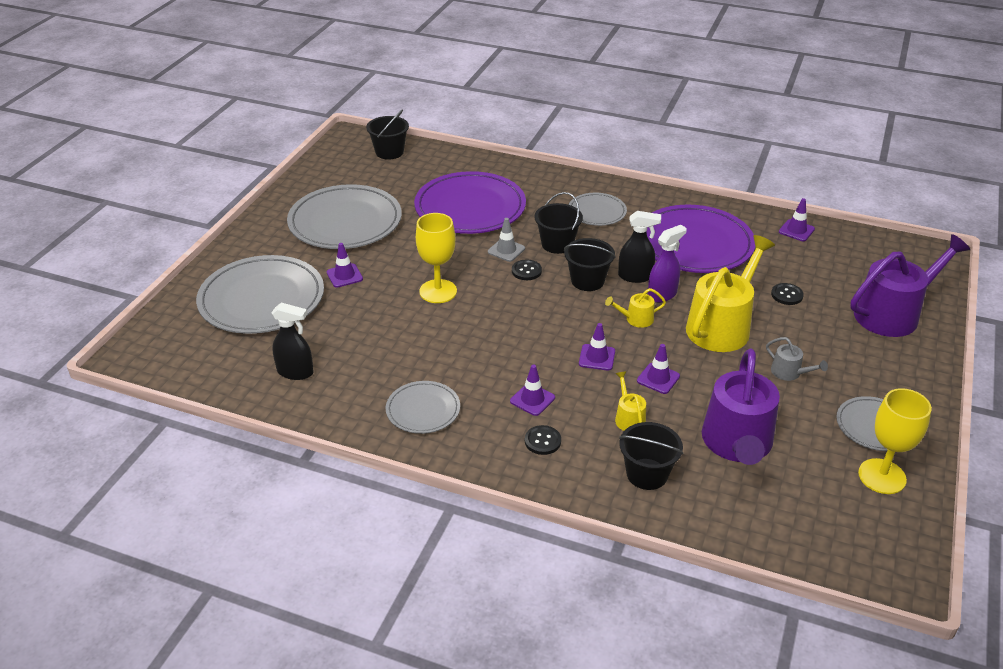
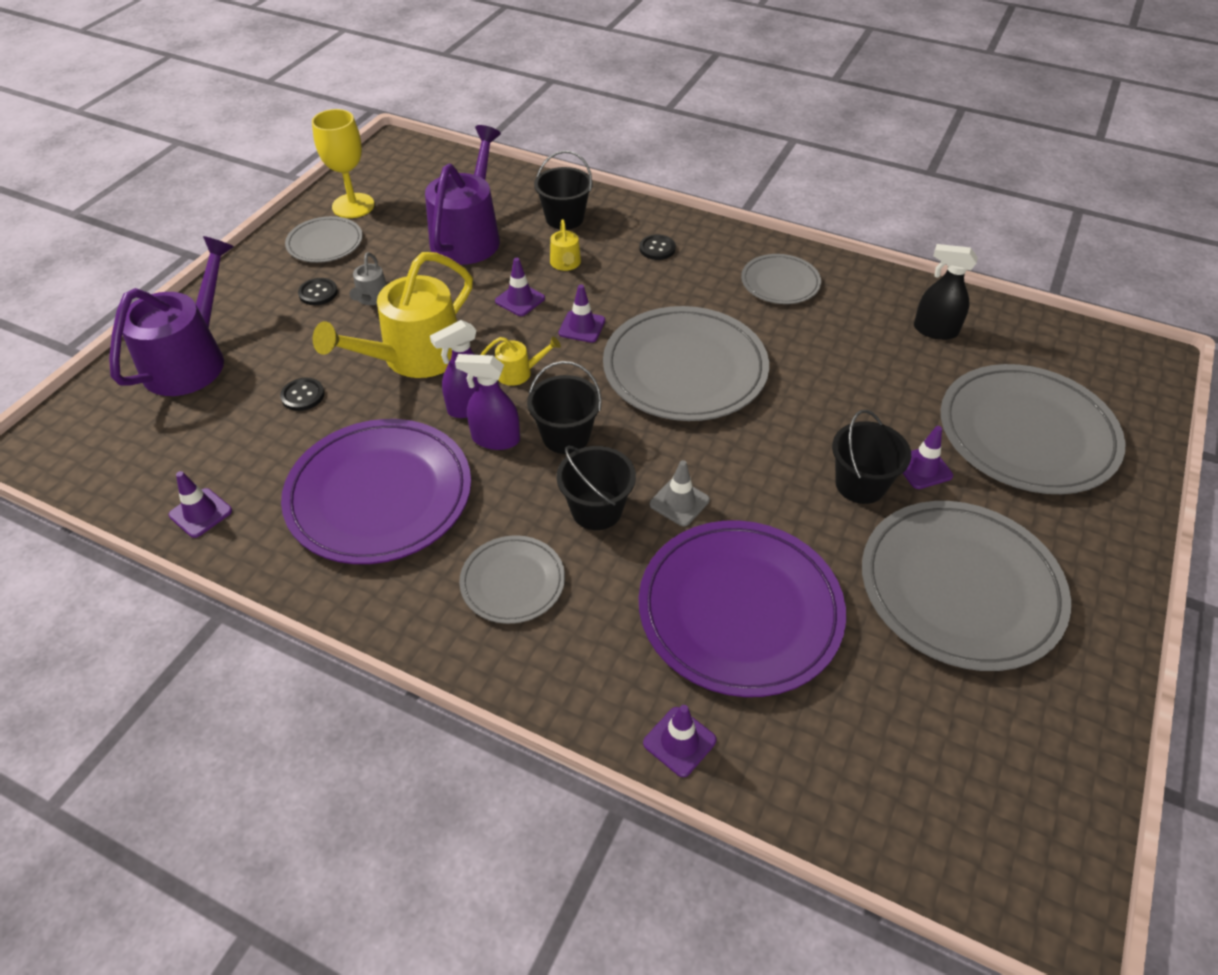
camera: 175 degrees left, 10 degrees up
(389, 152) = (934, 824): black bucket -> black bucket (860, 484)
(438, 291) = (780, 431): yellow goblet -> none
(507, 329) = (685, 369): none -> grey plate
(526, 271) = (651, 459): black button -> black button (318, 293)
(532, 399) = (663, 286): purple traffic cone -> purple traffic cone (679, 741)
(635, 276) = (495, 439): black spray bottle -> purple spray bottle
(789, 372) = (371, 298): grey watering can -> grey watering can turned 135 degrees counterclockwise
(892, 314) = (190, 360): purple watering can -> purple watering can turned 135 degrees clockwise

